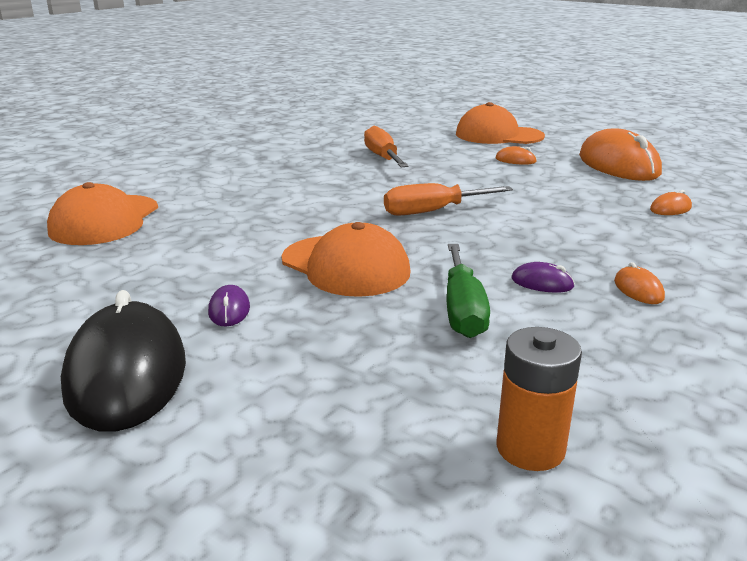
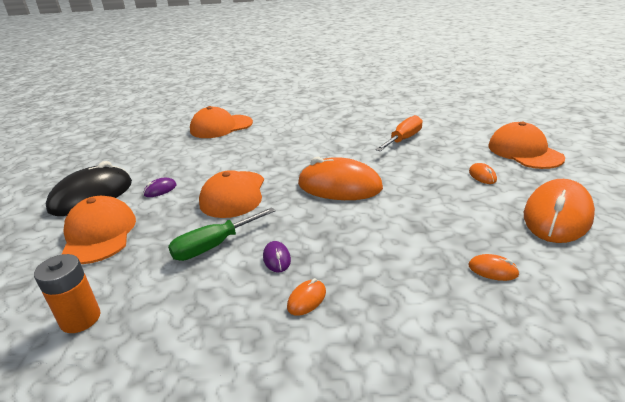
camera: 55 degrees right, 5 degrees up
(289, 390) = (99, 234): none -> orange cap
(432, 211) = (339, 186): orange screwdriver -> orange mouse

